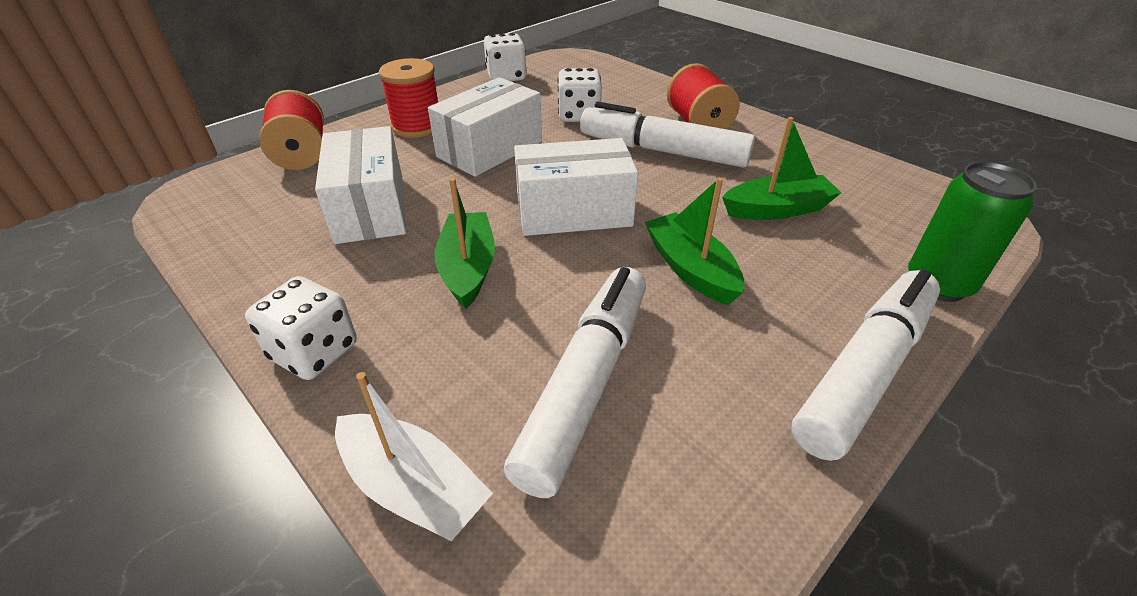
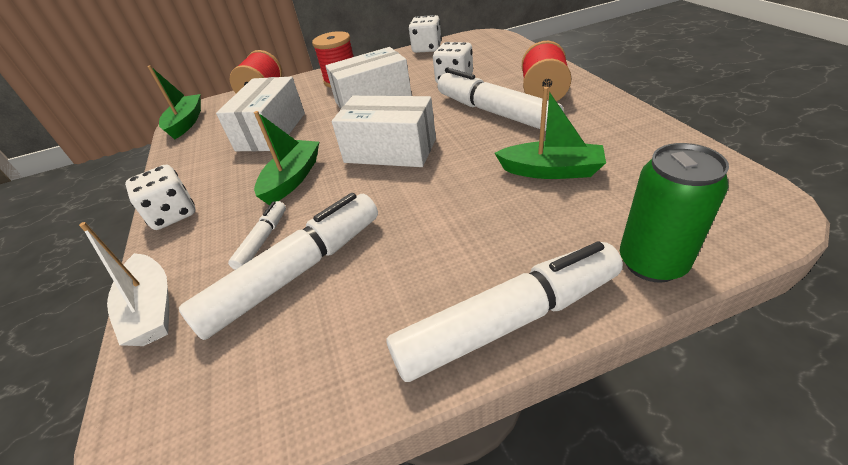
camera: 30 degrees right, 0 degrees up
(500, 355) = (262, 240): none -> white marker
(690, 269) = (437, 206): green boat -> green boat (186, 123)

